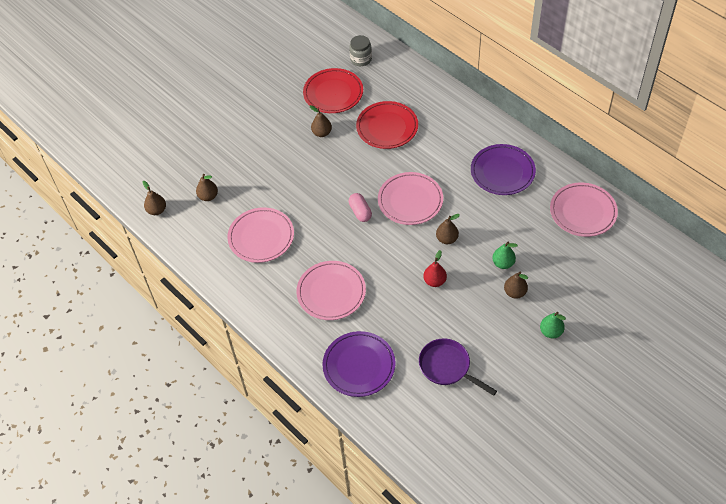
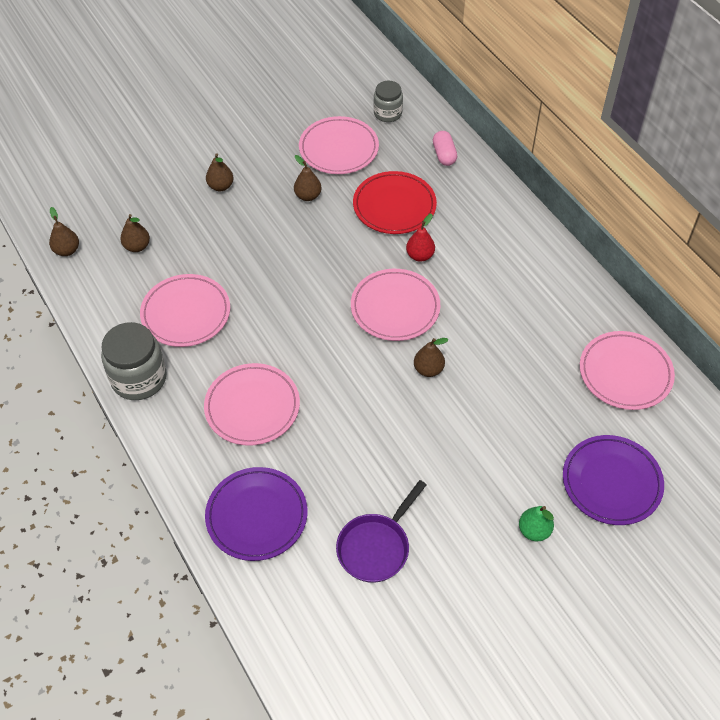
camera: 10 degrees right, 0 degrees up
(243, 290) = (139, 378): none -> grey jar
(333, 93) = (338, 149): red plate -> pink plate
(360, 212) = (325, 308): pink capsule -> pink capsule (444, 155)
(434, 281) = (395, 423): red pear -> red pear (420, 255)
(447, 367) = (376, 547): purple pan -> purple pan turned 105 degrees counterclockwise
(502, 172) = (530, 296): purple plate -> purple plate (611, 482)
(503, 263) = (495, 419): green pear -> none
(515, 292) = (499, 463): brown pear -> brown pear (221, 186)

